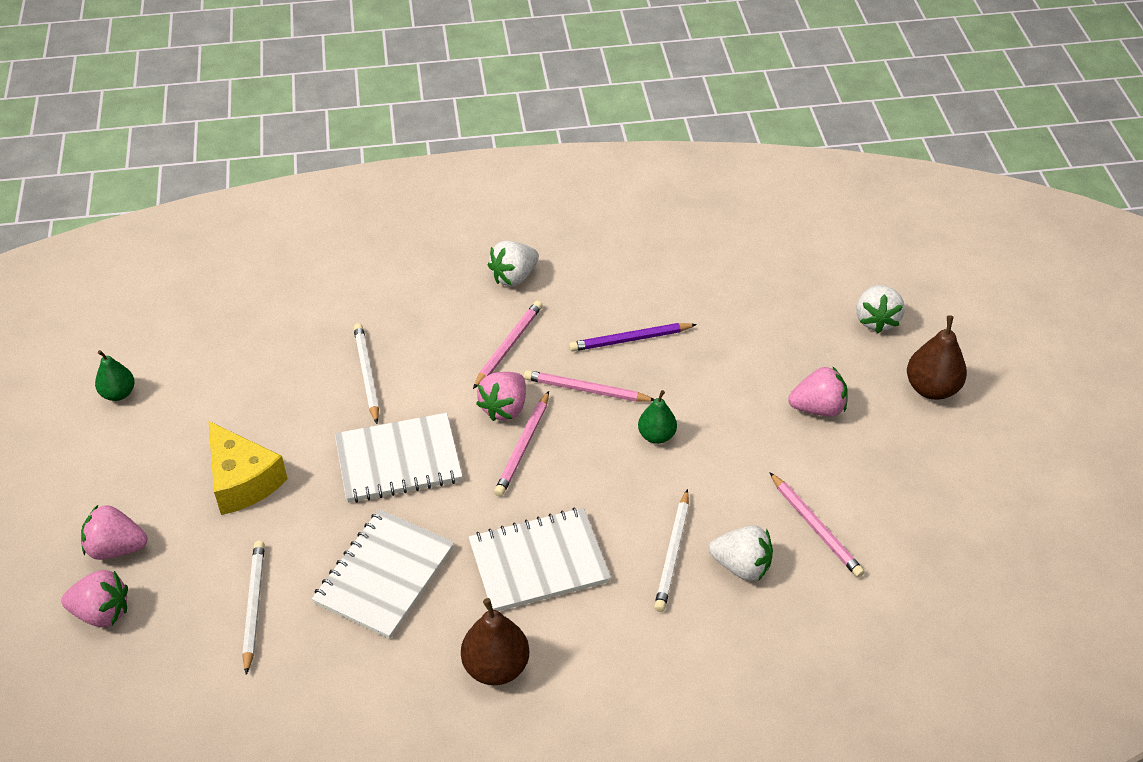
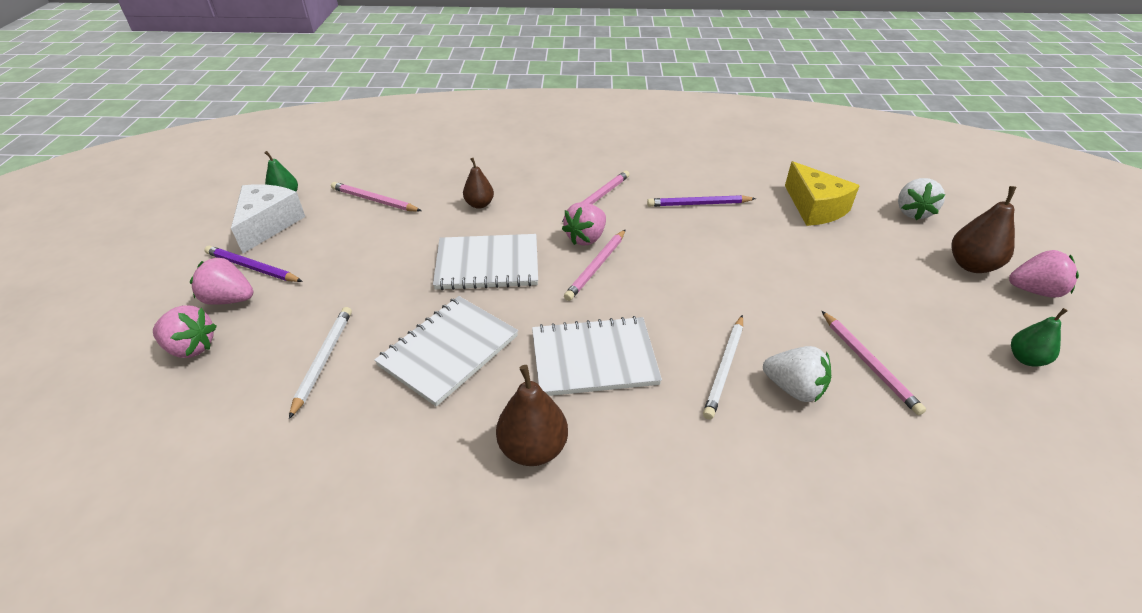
camera: 10 degrees right, 5 degrees down
(115, 439) = (268, 224): none -> white cheese
(124, 502) = (252, 267): none -> purple pencil
(242, 481) = (354, 264): yellow cheese -> yellow cheese (815, 208)
(367, 374) = (479, 204): white pencil -> brown pear
(514, 277) = (610, 157): white strawberry -> none
(586, 390) = (657, 233): pink pencil -> pink pencil (374, 200)
(656, 436) = (715, 272): green pear -> green pear (1025, 359)
(818, 408) = (865, 268): pink strawberry -> pink strawberry (1034, 291)

